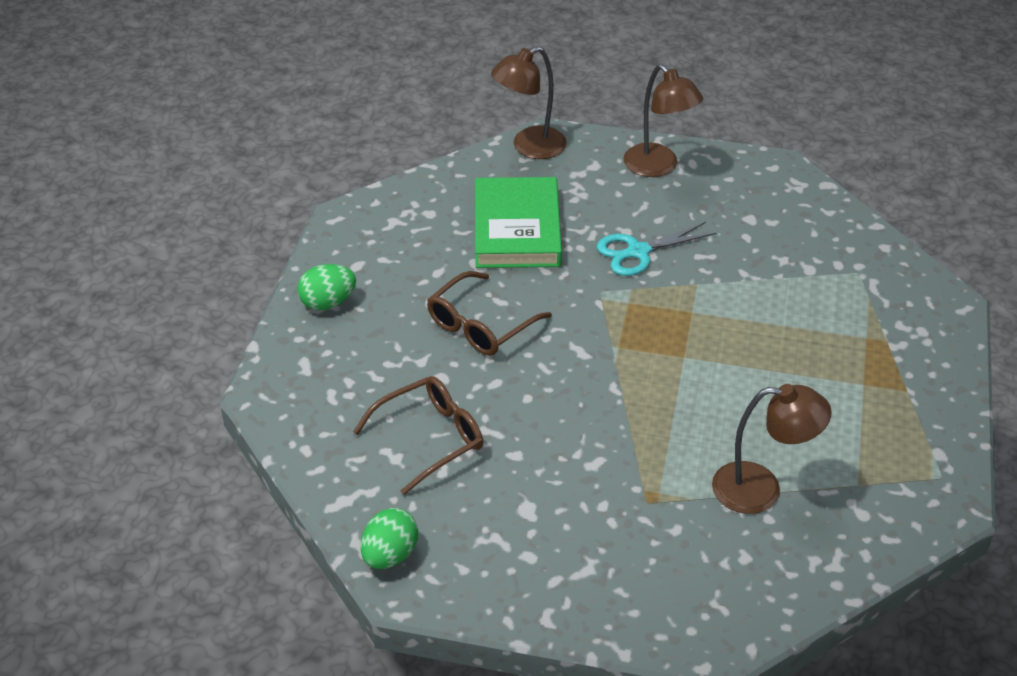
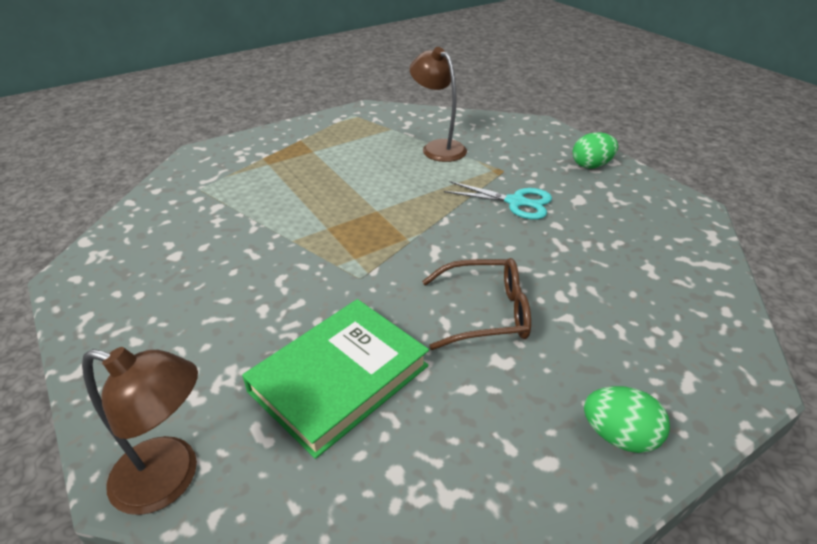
camera: 135 degrees left, 5 degrees down
(390, 555) = (693, 223): green egg -> green egg (591, 165)
(430, 438) = (610, 263): brown glasses -> none
(638, 252) = (285, 286): turquoise scissors -> turquoise scissors (515, 202)
(658, 167) = (131, 345): brown lamp -> none

